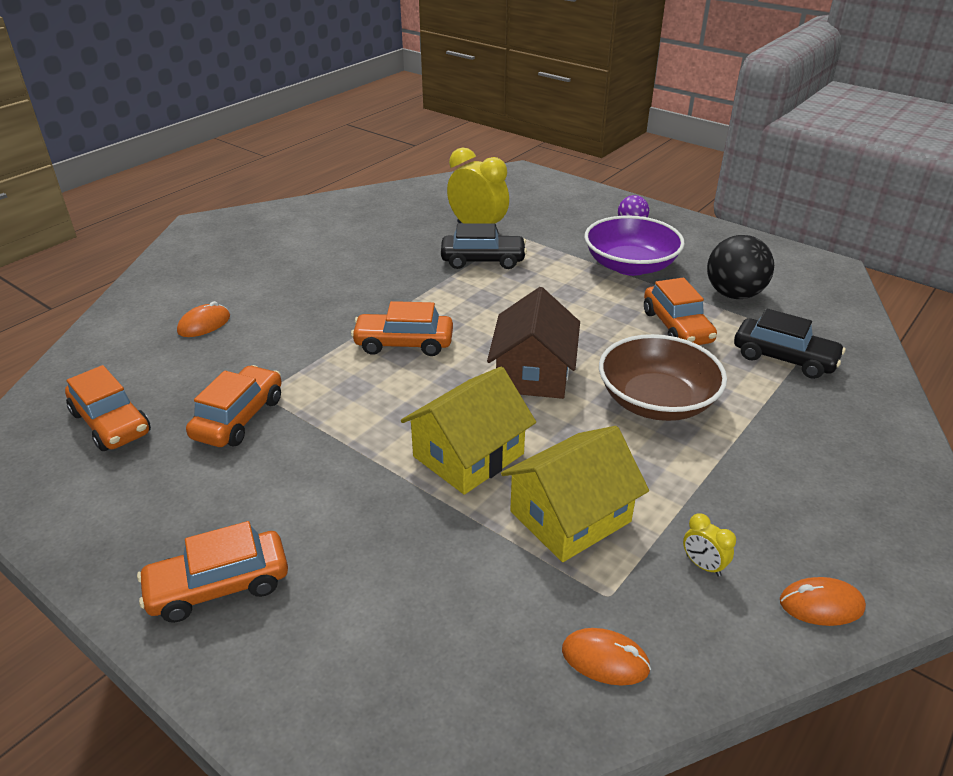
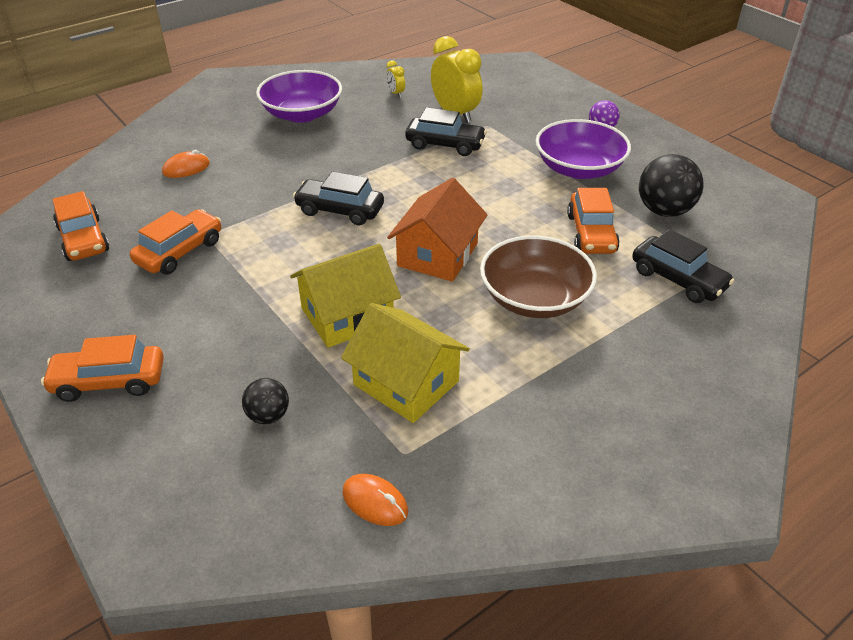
camera: 15 degrees right, 5 degrees up
(312, 249) = (302, 114): none -> purple bowl
(404, 343) = (340, 210): orange car -> black car
(433, 586) = (268, 415): none -> black ball
(533, 373) = (437, 254): brown house -> orange house
(570, 516) = (406, 383): yellow house -> yellow house turned 60 degrees clockwise
(703, 565) = (498, 446): yellow clock -> yellow clock (396, 93)
(821, 605) = (583, 500): orange mouse -> none

